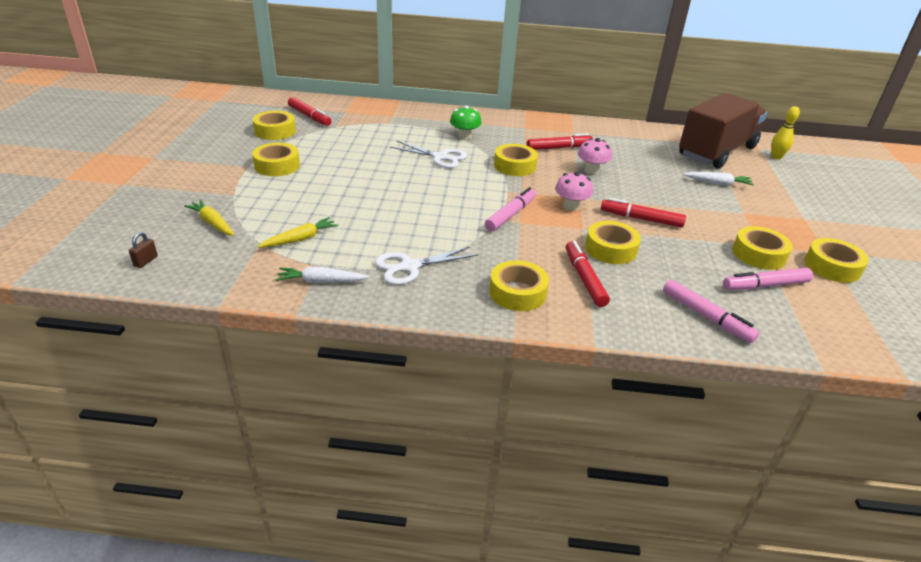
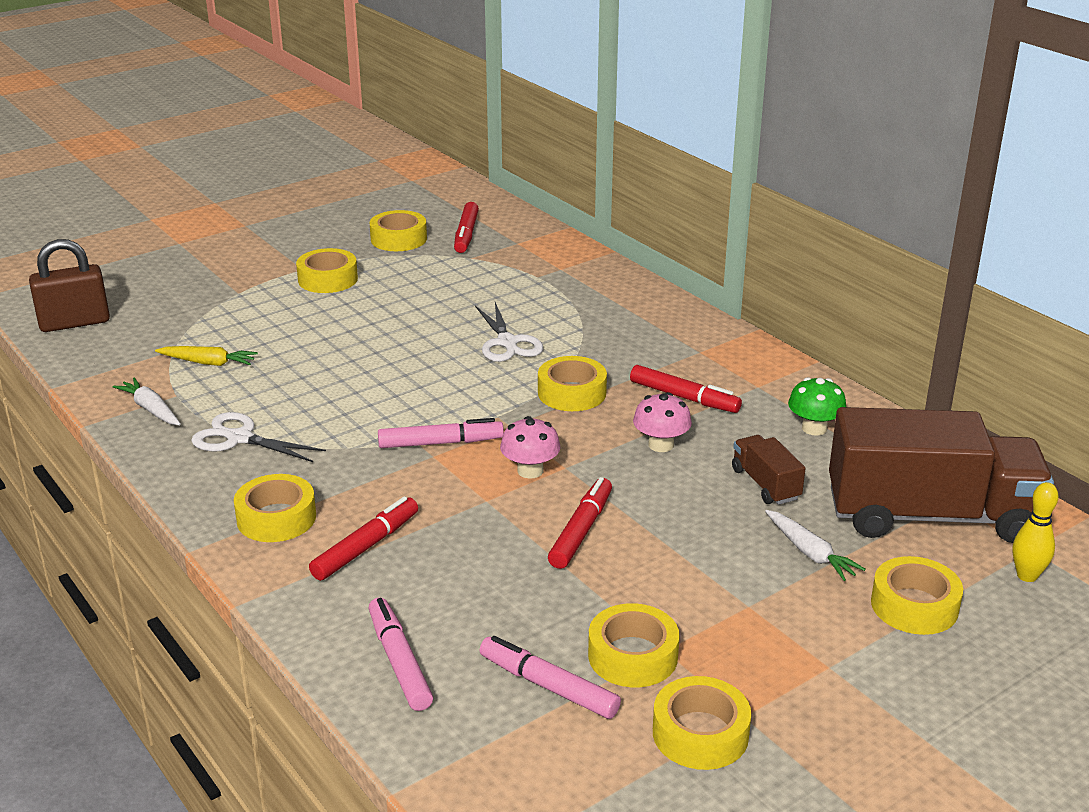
camera: 50 degrees right, 5 degrees down
(146, 261) = (74, 323): brown padlock -> brown padlock, size x2.44
(212, 223) = (174, 313): yellow carrot -> none
(464, 136) = (592, 330): green mushroom -> green mushroom (814, 428)
(610, 249) = (463, 538): yellow tape -> yellow tape (914, 606)
(641, 219) = (581, 531): red marker -> red marker turned 45 degrees clockwise
(654, 166) = (765, 484): none -> brown truck
(706, 316) = (399, 662): pink marker -> pink marker turned 150 degrees clockwise

